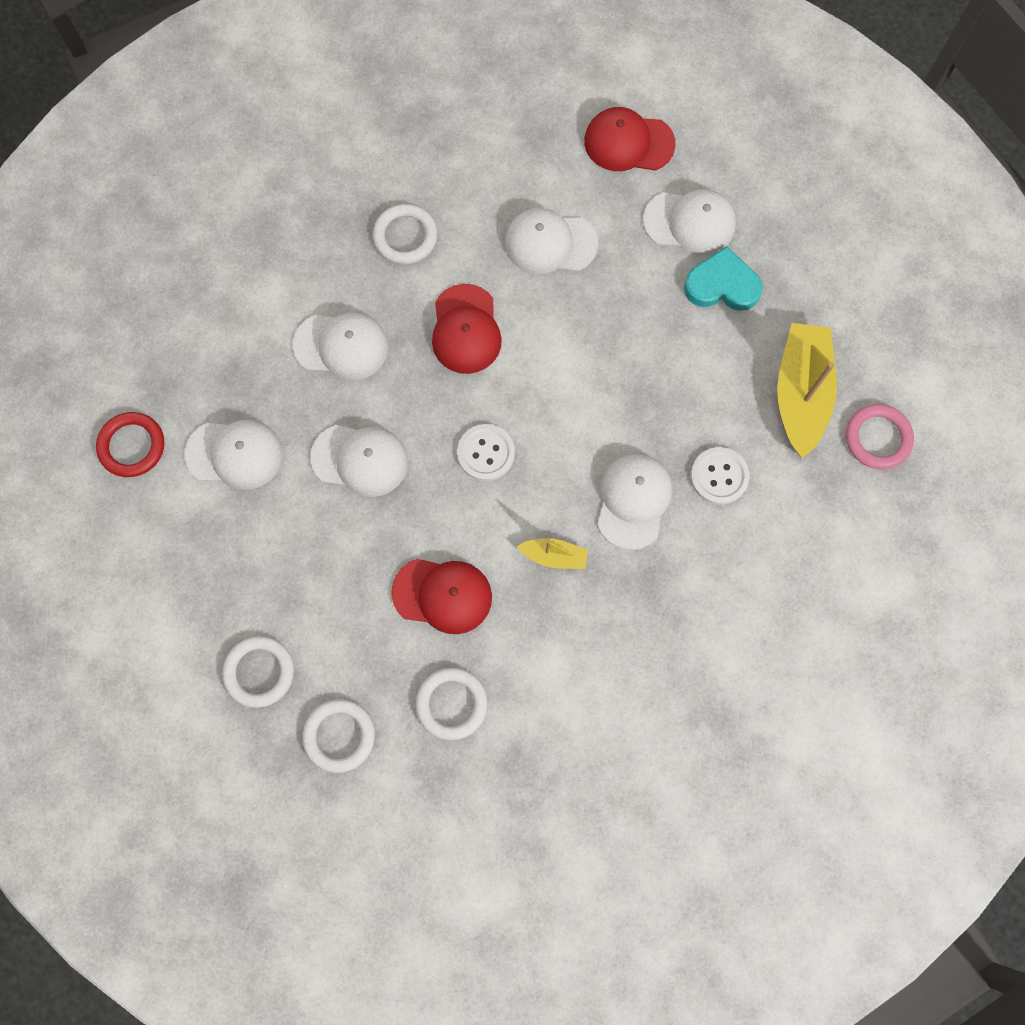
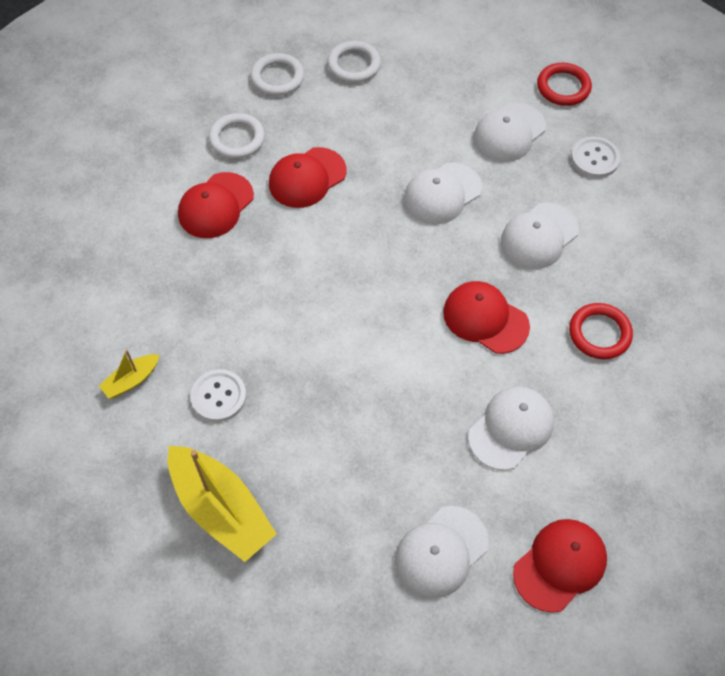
camera: 130 degrees right, 15 degrees down
(405, 236) = (599, 333): white ring -> red ring
(486, 453) = (378, 265): white button -> white button (594, 158)
(544, 651) = (216, 205): none -> red cap
(554, 556) = (269, 254): yellow boat -> yellow boat (132, 380)
(633, 501) = (257, 328): white cap -> none
(722, 285) = (363, 529): turquoise heart -> none
(877, 438) = (132, 535): pink ring -> none

